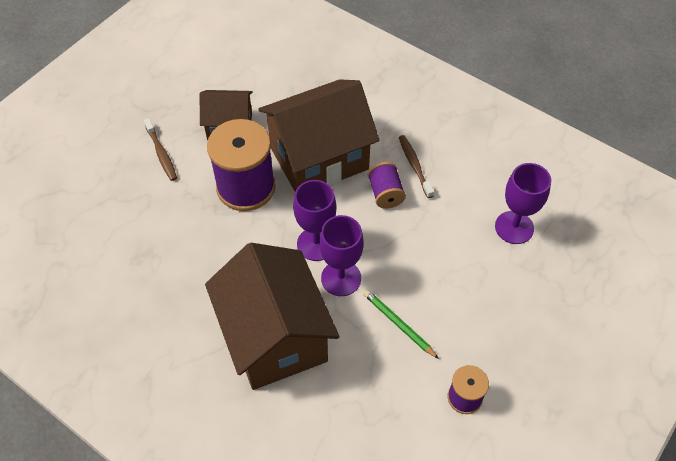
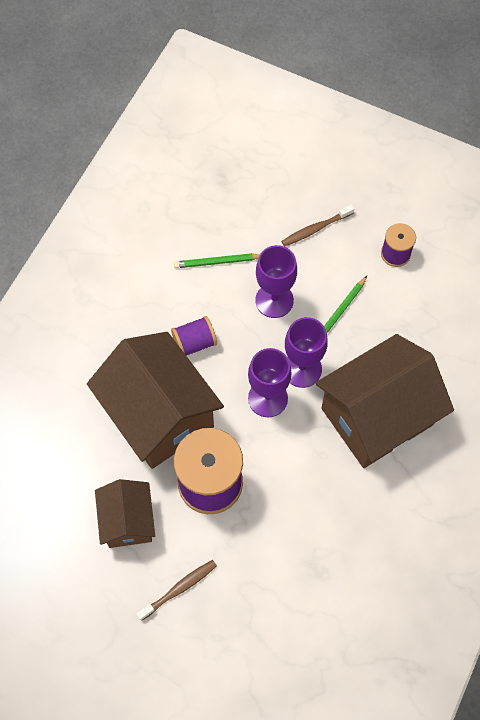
camera: 100 degrees left, 10 degrees up
(414, 166) = (154, 320): brown toothbrush -> brown toothbrush (315, 229)
(471, 224) = (217, 262): none -> green pencil
(514, 227) = (214, 225): purple goblet -> purple goblet (274, 300)

